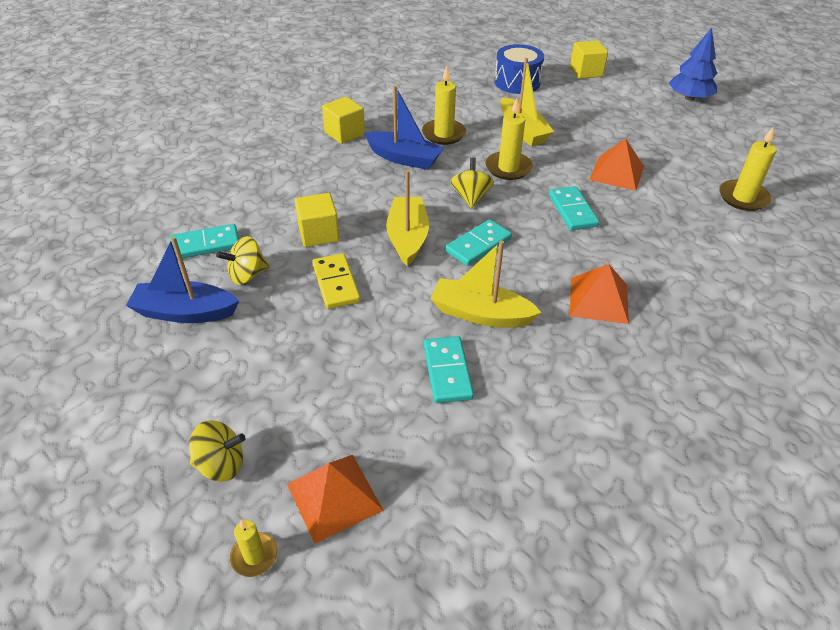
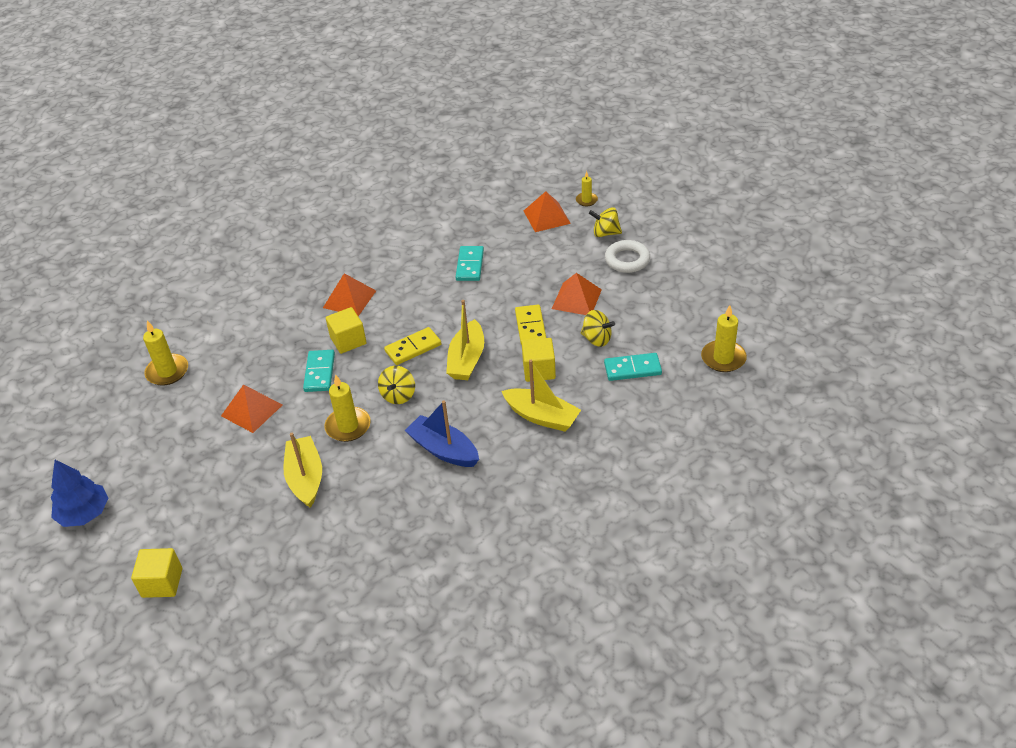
camera: 165 degrees left, 0 degrees up
(185, 312) = (639, 315): blue boat -> none
(189, 407) = (627, 260): none -> white ring
(247, 275) = (597, 339): yellow spinning top -> yellow spinning top turned 45 degrees clockwise
(274, 329) = (576, 299): none -> orange pyramid
(344, 133) = (497, 495): yellow cube -> yellow cube (348, 340)
(444, 134) = (391, 482): yellow candle -> yellow candle (723, 358)
(478, 245) = (413, 348): turquoise domino -> yellow domino
(481, 314) = (434, 296): yellow boat -> yellow boat (542, 417)
(517, 82) = (262, 570): blue drum -> none

